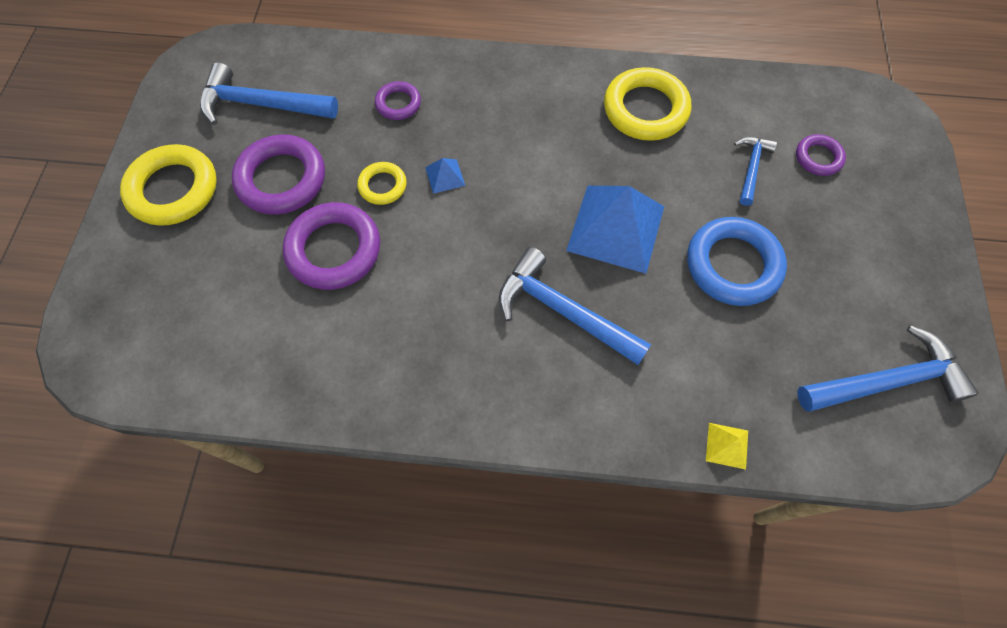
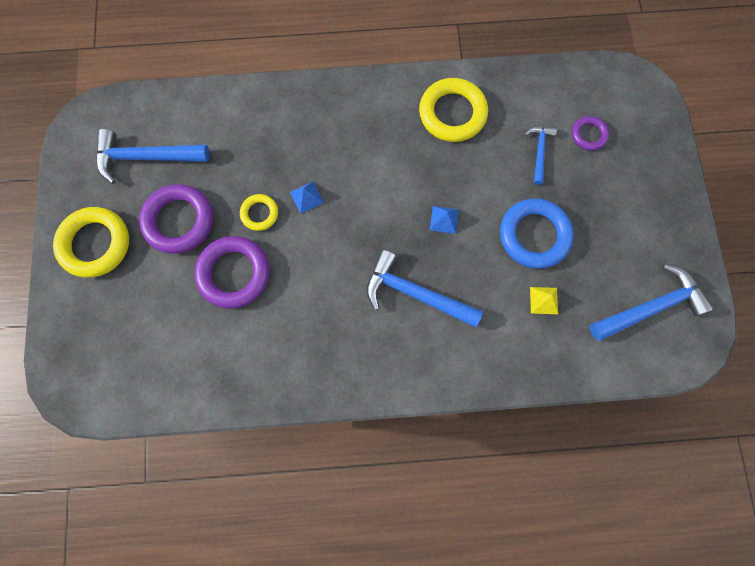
camera: 10 degrees left, 10 degrees up
(398, 103) = (256, 139): purple ring -> none
(615, 228) = (444, 219): blue pyramid -> blue pyramid, size x0.42
(727, 445) = (545, 374): yellow pyramid -> yellow pyramid (544, 300)

